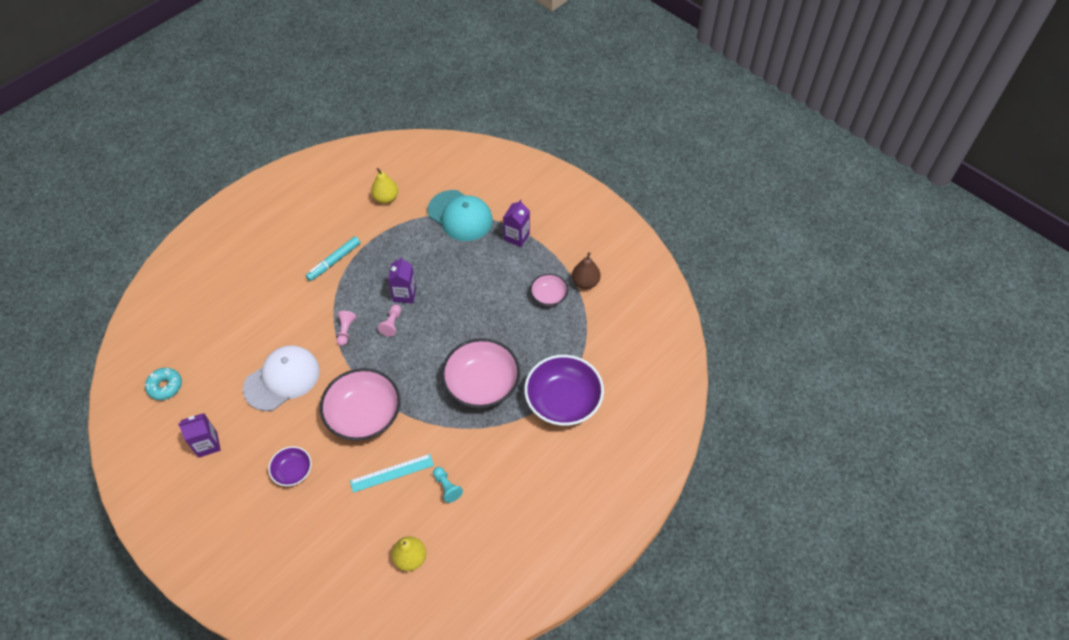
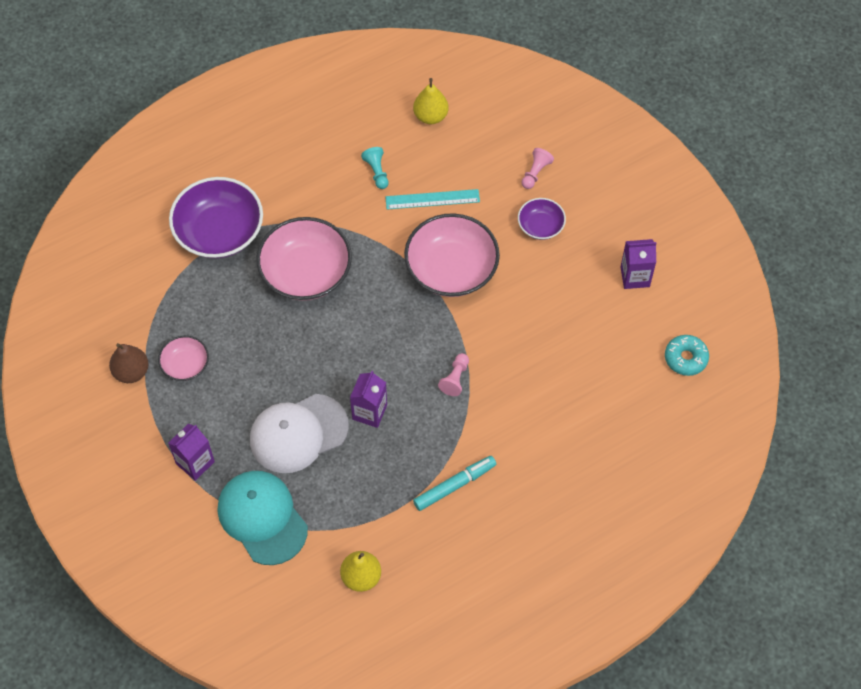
camera: 165 degrees left, 5 degrees up
(282, 379) = (542, 334): white cap -> white cap (298, 433)
(392, 324) = (395, 374): pink pawn -> pink pawn (535, 173)

